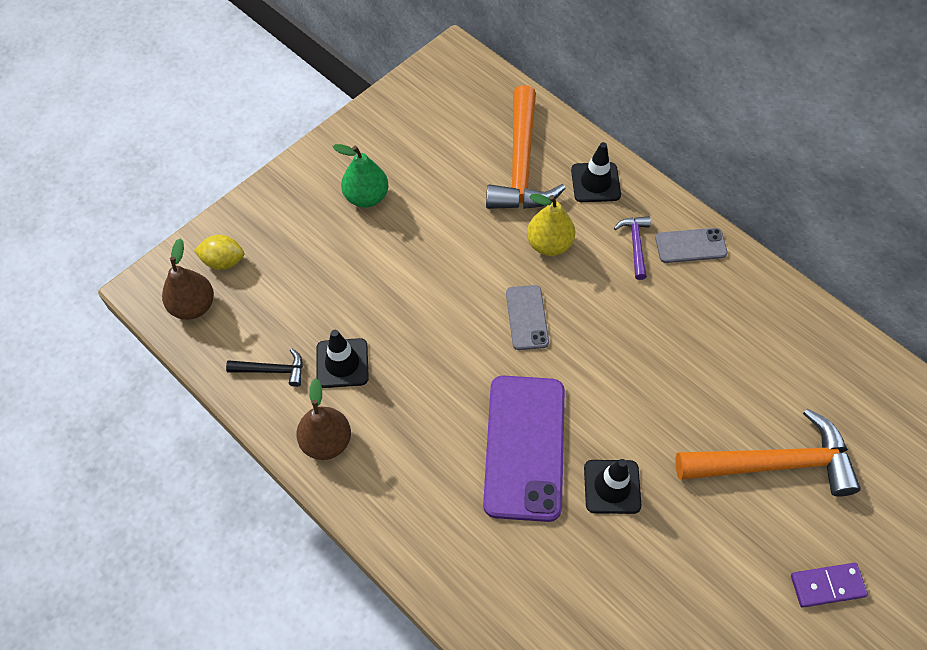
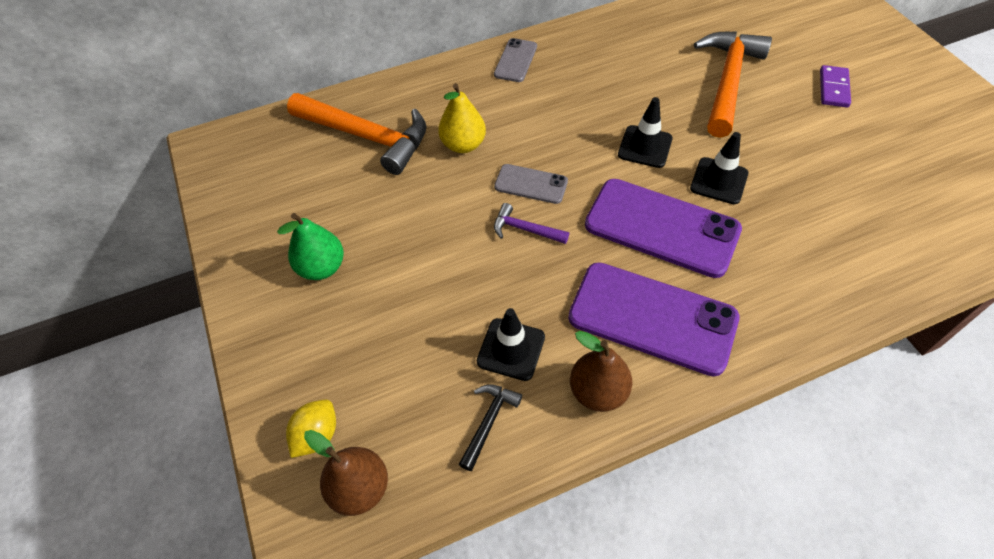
camera: 65 degrees left, 5 degrees down
(416, 465) = (652, 318): none -> purple phone
(595, 182) = (419, 95): black traffic cone -> black traffic cone (645, 147)
(635, 245) = (496, 91): purple hammer -> purple hammer (525, 229)

